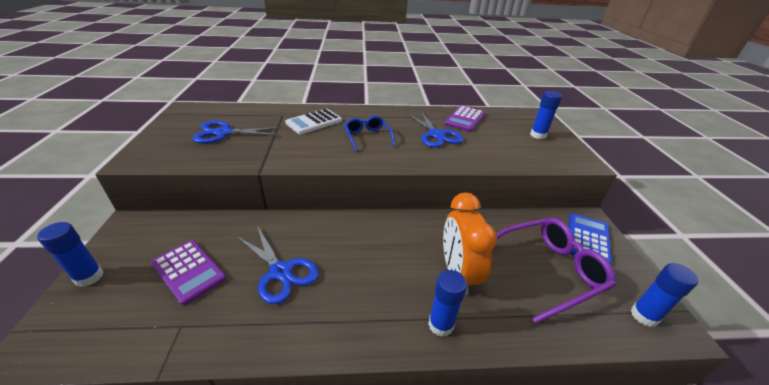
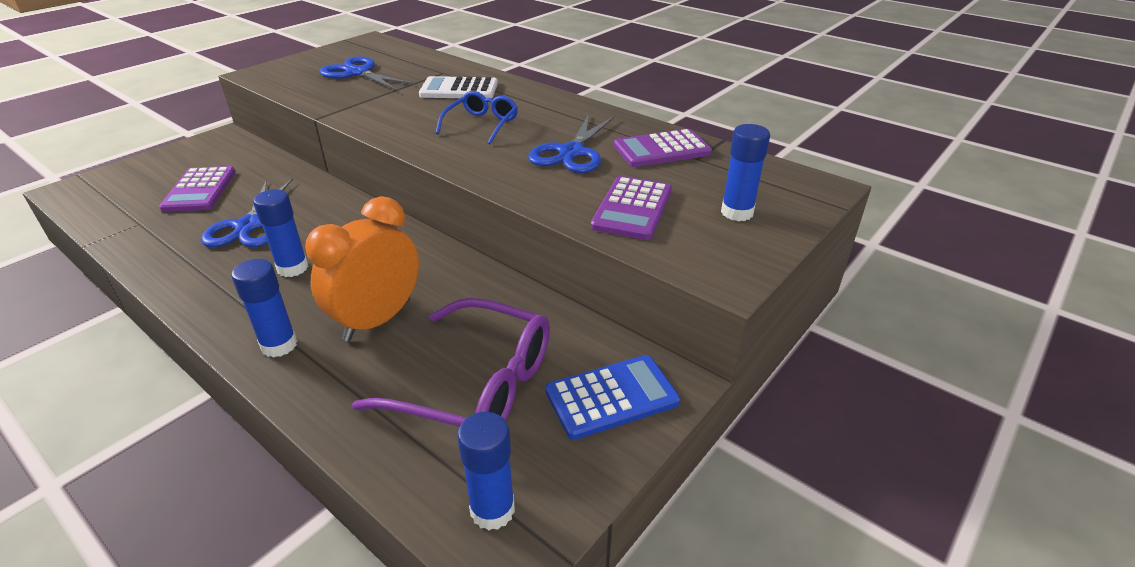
camera: 45 degrees right, 0 degrees up
(89, 277) = (150, 162): blue glue stick -> blue glue stick (292, 268)
(508, 150) = (632, 209): none -> purple calculator

